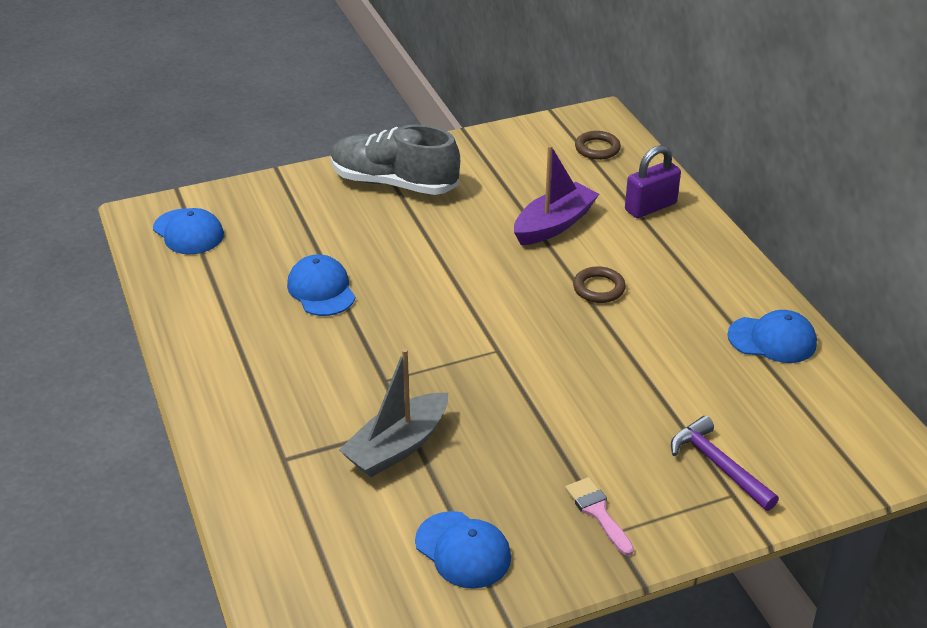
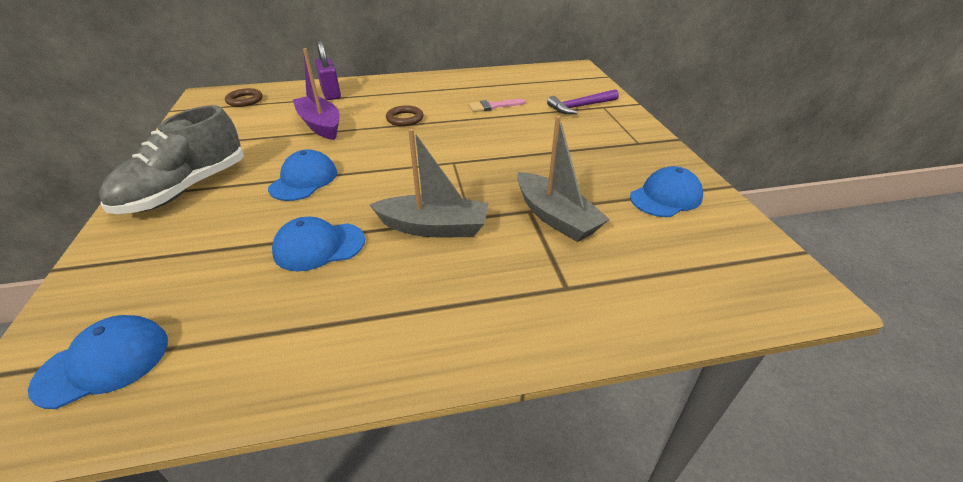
camera: 80 degrees left, 0 degrees up
(362, 356) = (434, 227): none -> grey boat
(597, 512) = (622, 145): pink brush -> pink brush (493, 106)
(772, 340) = (480, 80): blue cap -> blue cap (304, 180)

